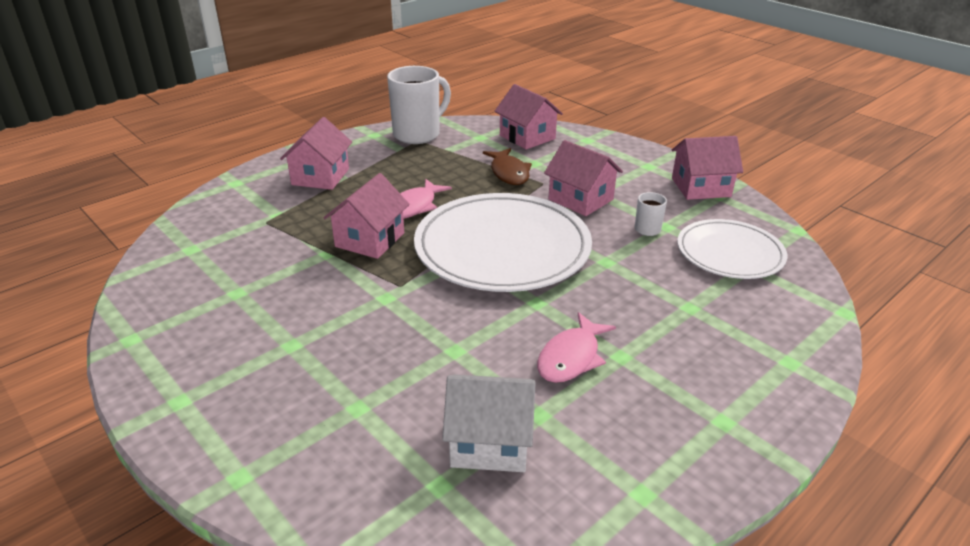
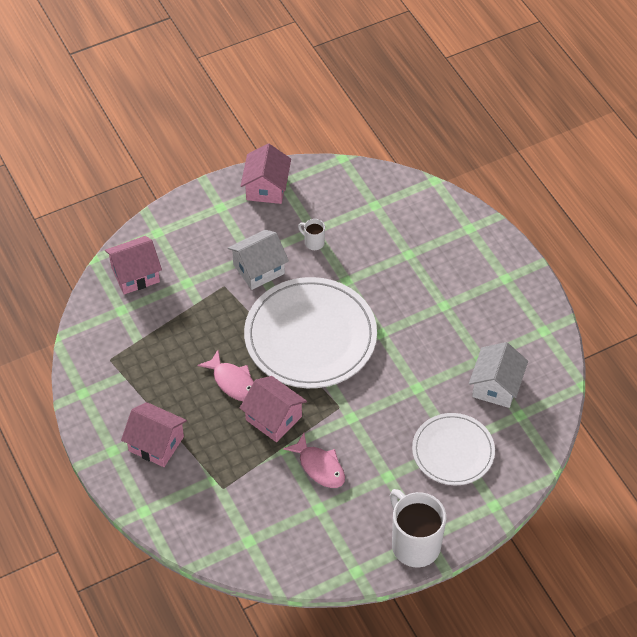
camera: 75 degrees left, 20 degrees up
(418, 134) = (96, 357): white mug -> white mug (414, 544)
(509, 173) = (198, 305): brown fish -> none
(571, 357) = (439, 330): pink fish -> pink fish (319, 466)
(580, 199) = (258, 269): pink house -> white house
(730, 253) = (357, 208): white plate -> white plate (453, 451)

